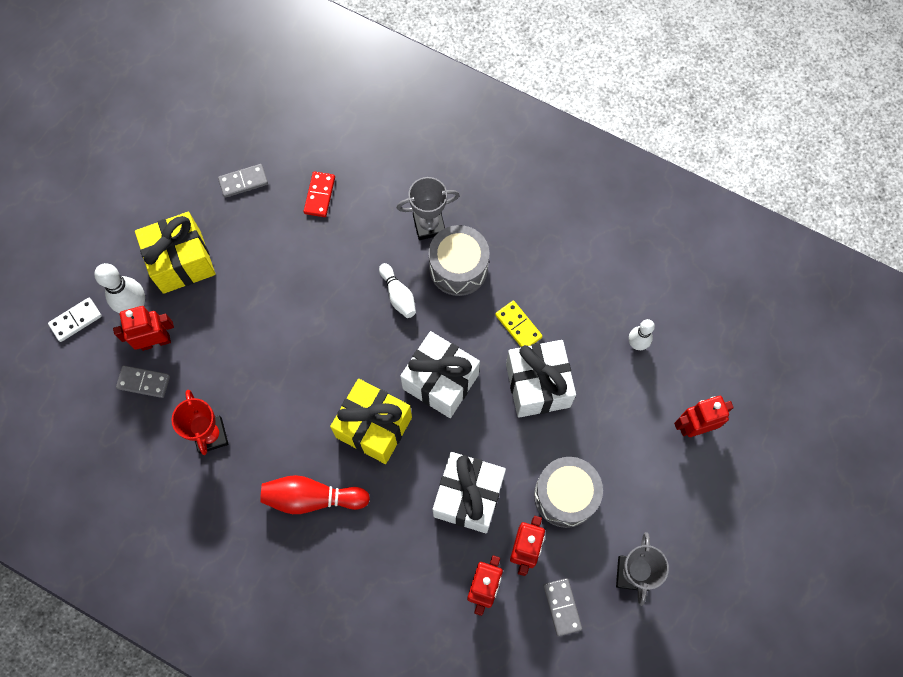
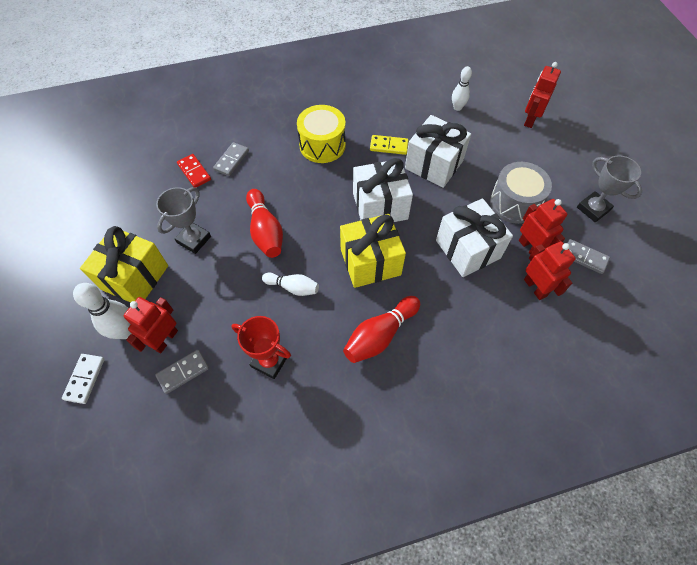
camera: 45 degrees left, 10 degrees down
(243, 181) = (132, 201): grey domino -> grey domino (231, 160)
(320, 314) = (265, 231): none -> red bowling pin
(398, 295) = (303, 184): white bowling pin -> white bowling pin (293, 287)
(429, 225) = (280, 138): grey trophy -> grey trophy (194, 239)
(458, 268) = (322, 145): grey drum -> yellow drum

